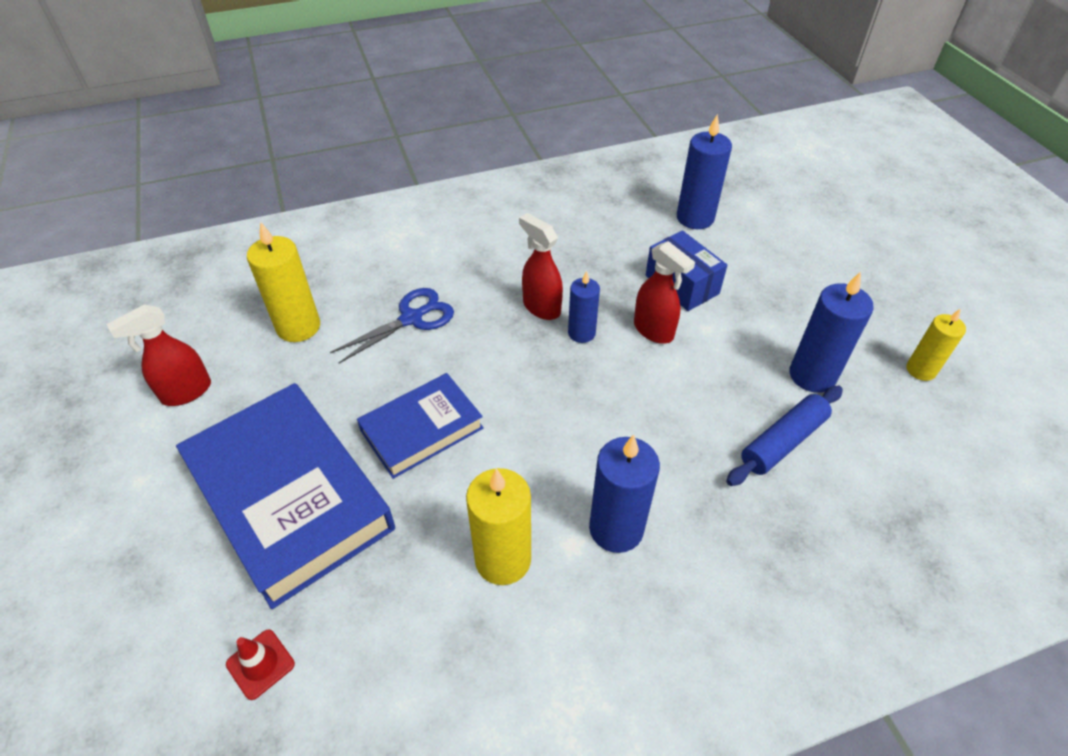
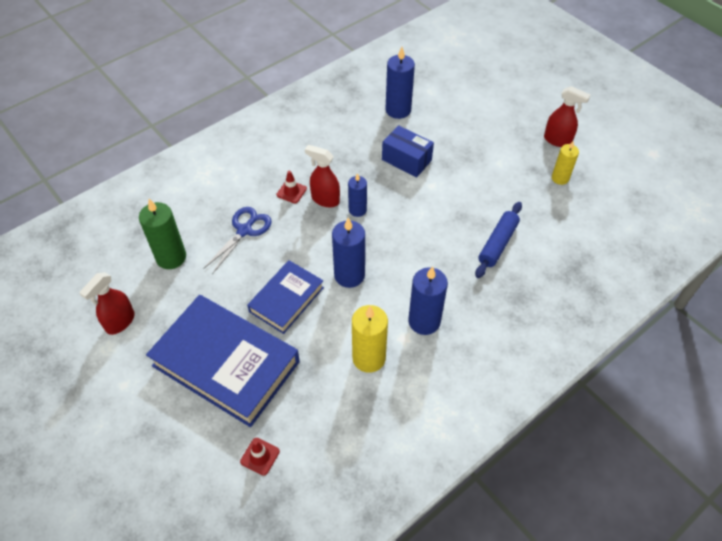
camera: 20 degrees left, 5 degrees up
(298, 327) = (171, 257): yellow candle -> green candle
(499, 285) = (291, 192): none -> red traffic cone
(654, 330) = (401, 196): red spray bottle -> red spray bottle (557, 140)
(812, 375) = (501, 199): blue candle -> blue candle (349, 275)

